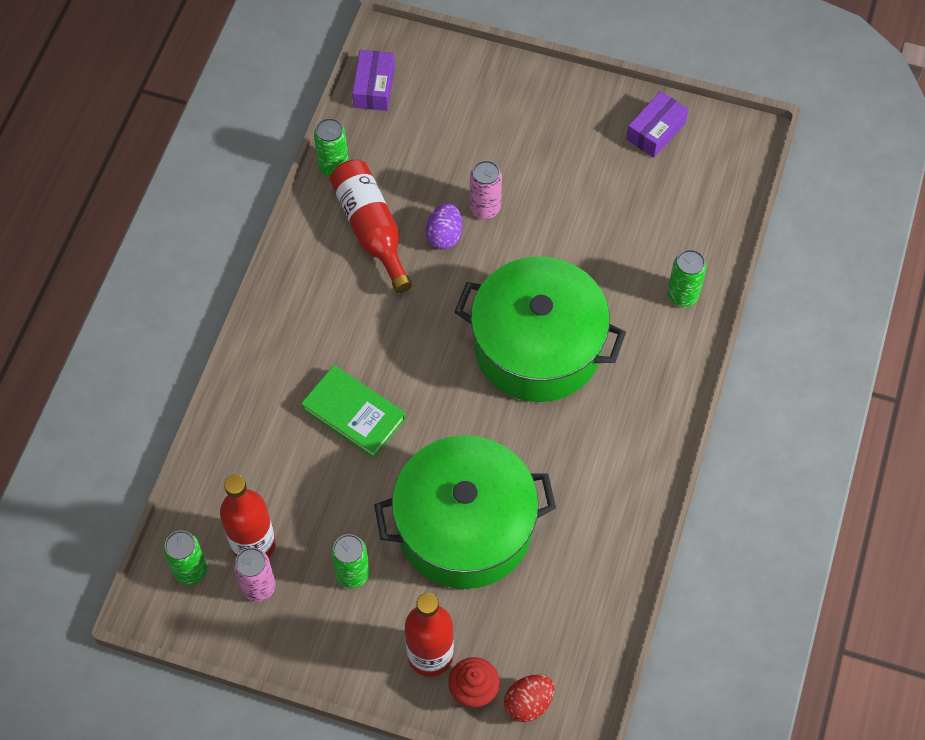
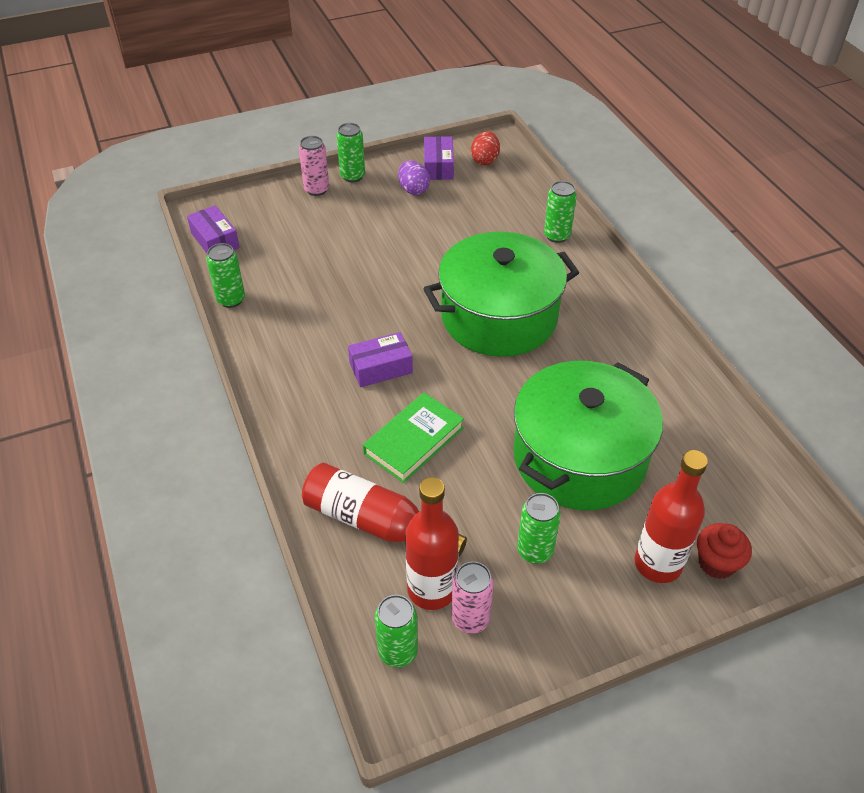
camera: 40 degrees left, 15 degrees down
(354, 414) = (414, 441): green book -> green book turned 45 degrees counterclockwise
(371, 229) = (300, 319): red bottle -> red bottle (374, 522)
(391, 326) = (381, 368): none -> purple box
(444, 236) = (360, 293): purple egg -> purple egg (413, 189)
(485, 208) = (372, 262): pink can -> pink can (316, 189)
(528, 703) = (762, 541): red egg -> red egg (485, 160)
(562, 89) = (352, 176): none -> green can

